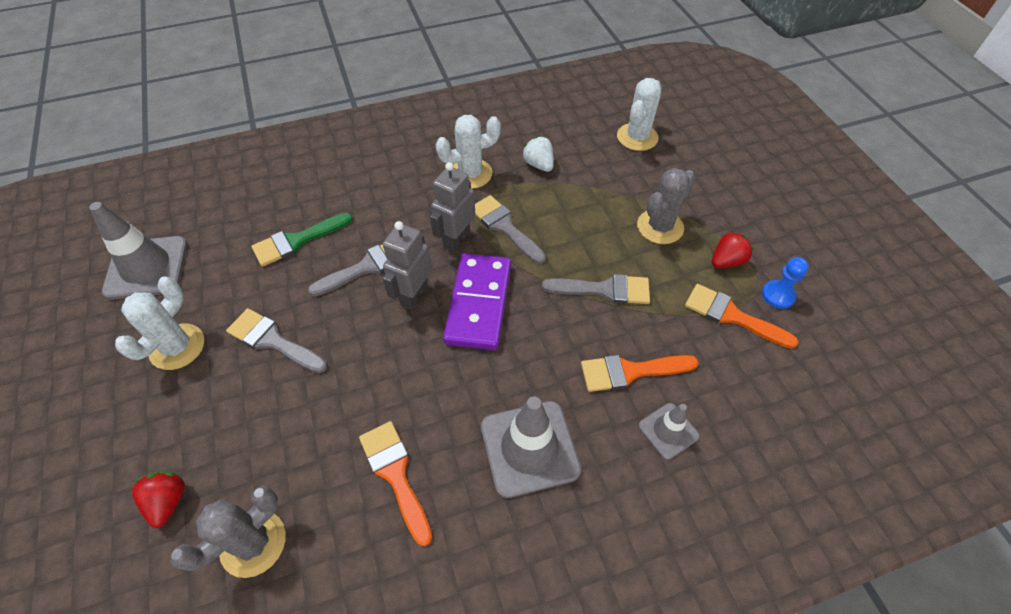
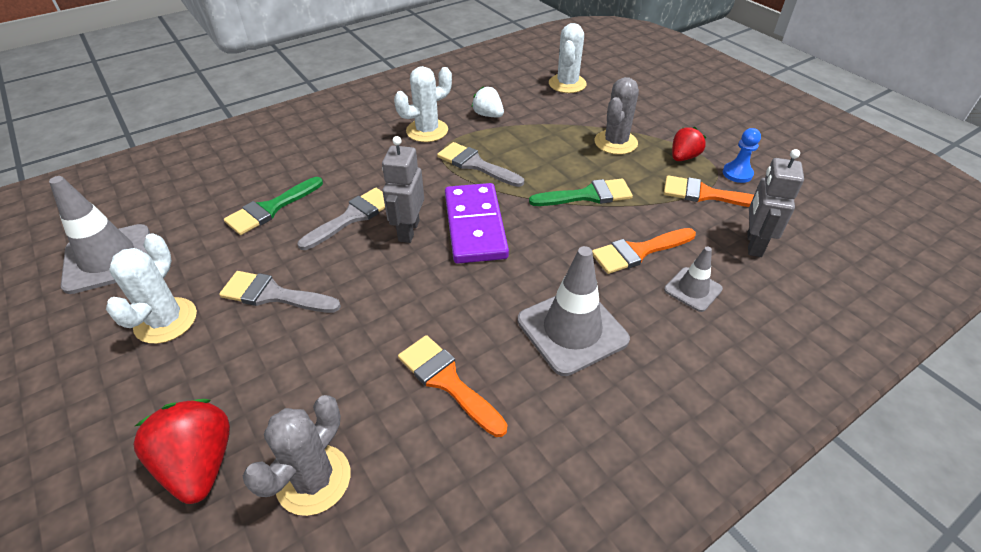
camera: 15 degrees left, 10 degrees down
(168, 501) = (199, 464): red strawberry -> red strawberry, size x1.59
(456, 239) = (433, 181): grey robot -> grey robot (753, 244)
(604, 289) = (587, 195): grey brush -> green brush

